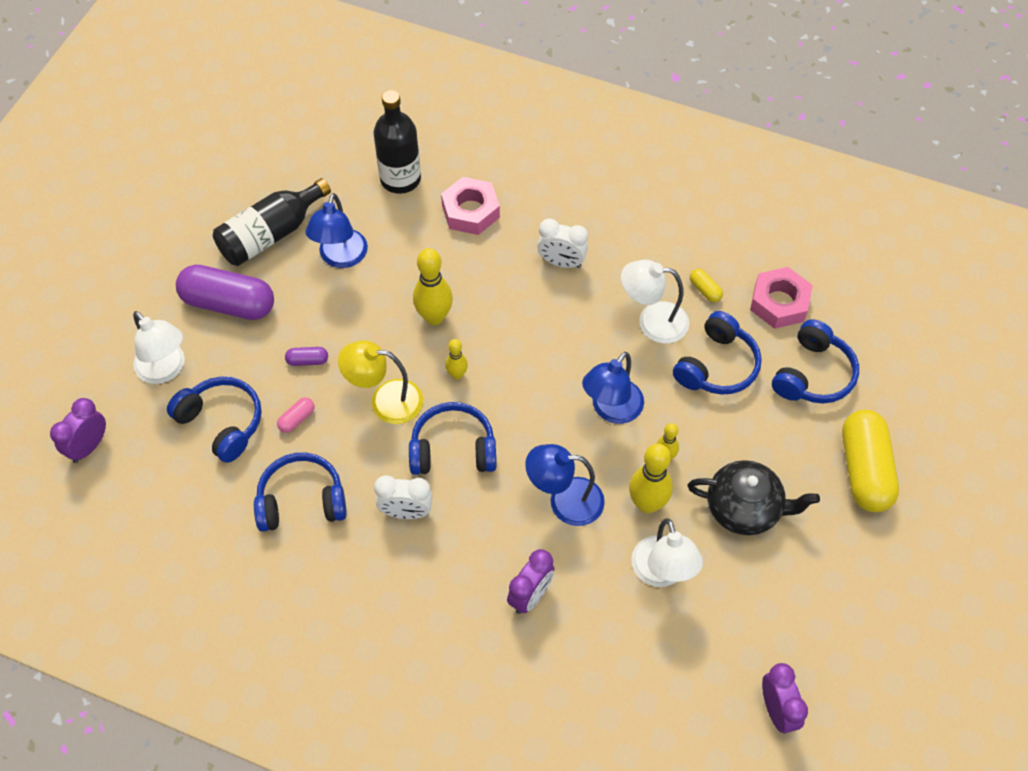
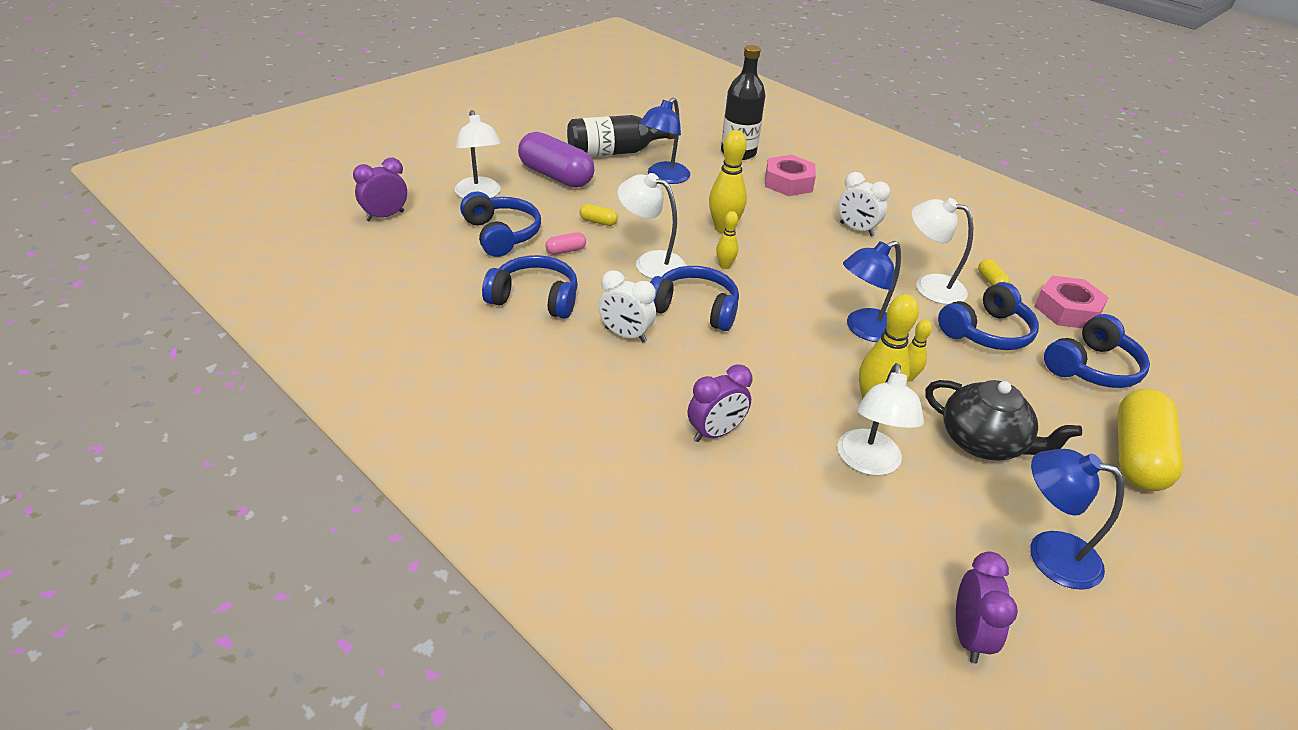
camera: 20 degrees right, 20 degrees down
(307, 361) = (598, 222): purple capsule -> yellow capsule
(385, 400) = (650, 262): yellow lamp -> white lamp
(564, 501) = (786, 376): blue lamp -> blue lamp (1049, 554)

